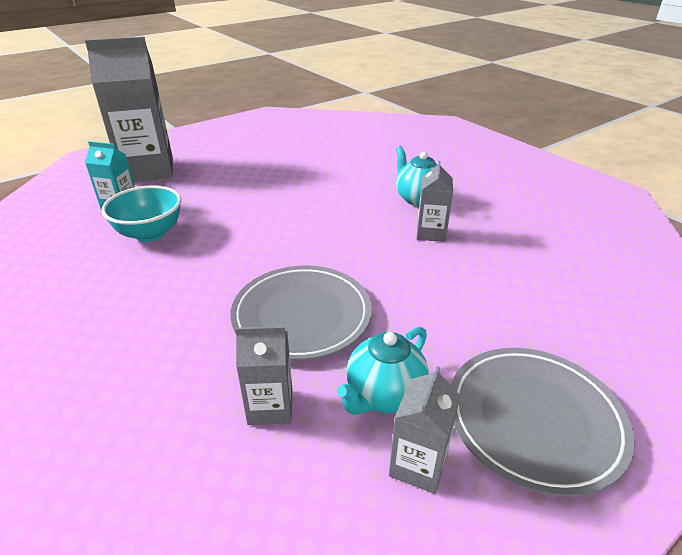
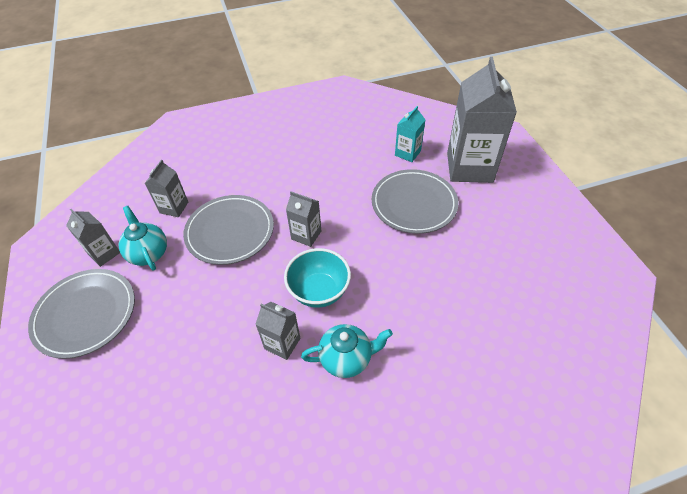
camera: 110 degrees right, 15 degrees up
(150, 233) = (360, 168): turquoise bowl -> turquoise bowl (319, 291)
(212, 192) = (414, 204): none -> grey plate
(282, 250) = (306, 235): none -> grey carton

